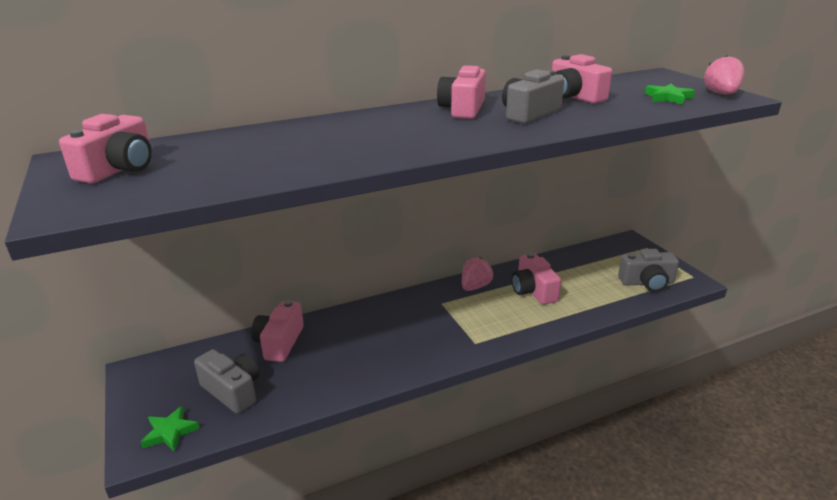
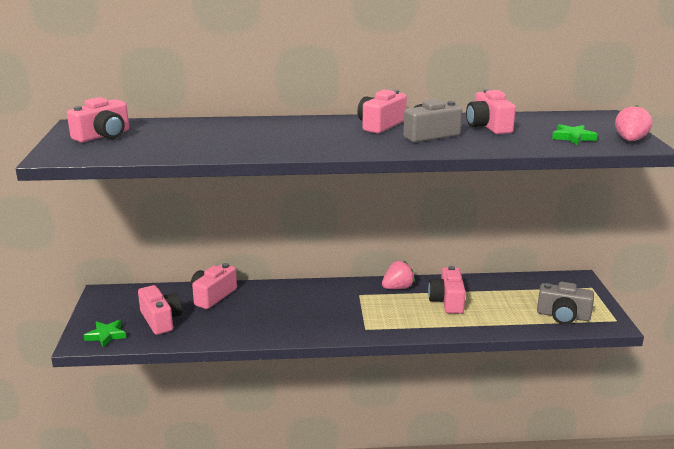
camera: 20 degrees right, 5 degrees down
(232, 391) = (161, 320): grey camera -> pink camera

